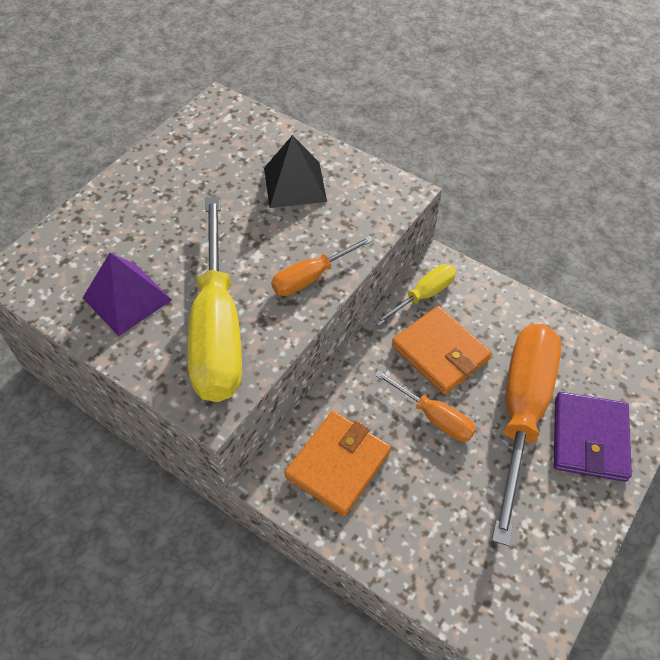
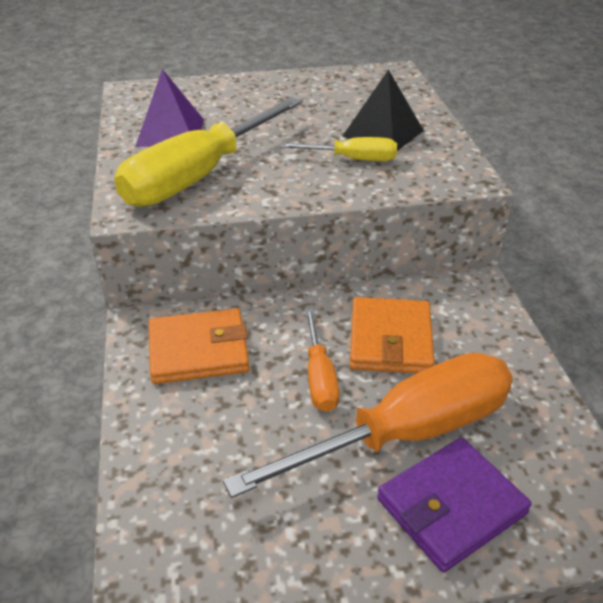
camera: 45 degrees right, 15 degrees down
(311, 277) = (310, 186): orange screwdriver -> none
(423, 295) = (431, 294): yellow screwdriver -> yellow screwdriver (352, 159)

